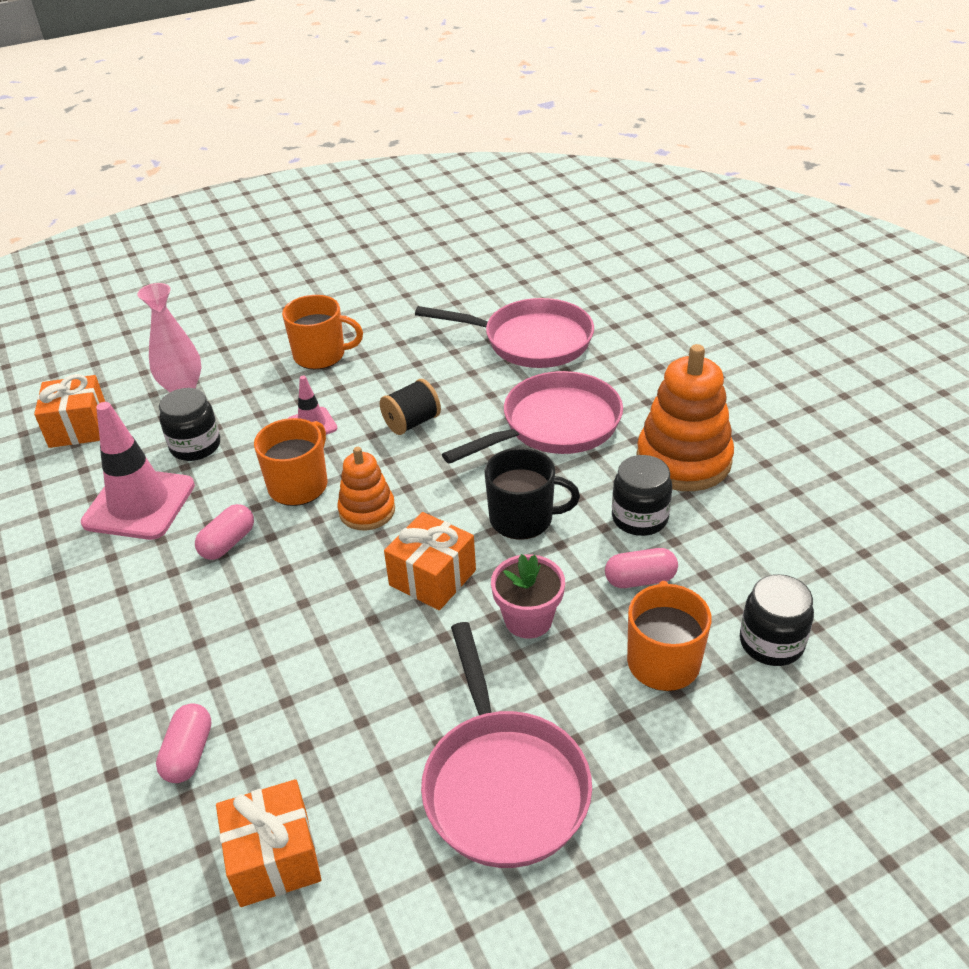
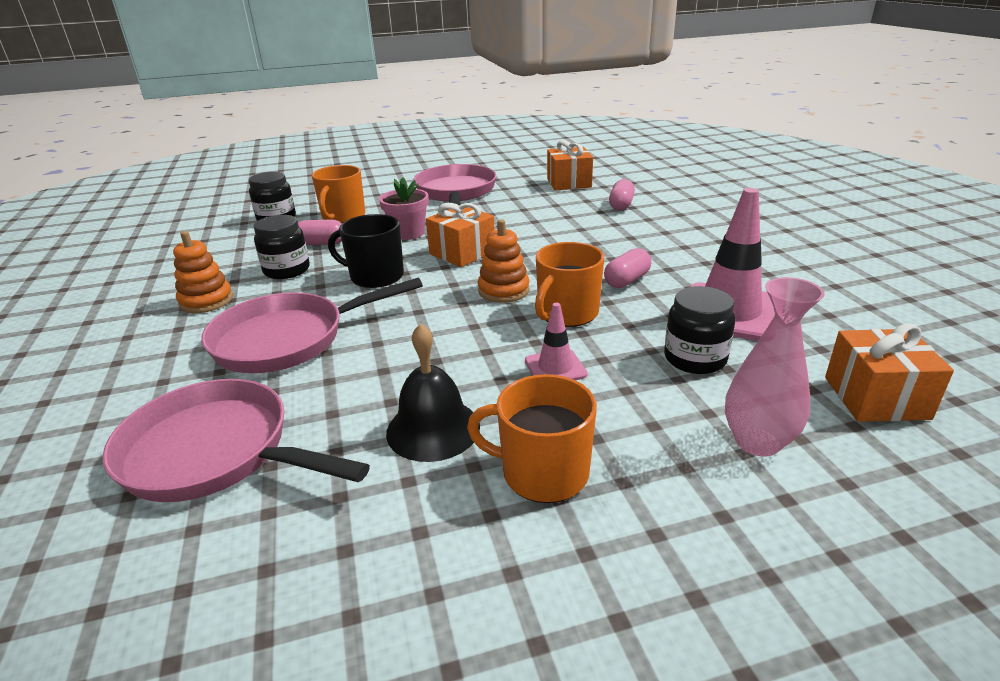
camera: 170 degrees left, 10 degrees down
(395, 370) = (433, 429): none -> black bell
(412, 422) = (437, 358): black spool -> none
(683, 460) = (206, 301): orange stacking toy -> orange stacking toy, size x0.58

